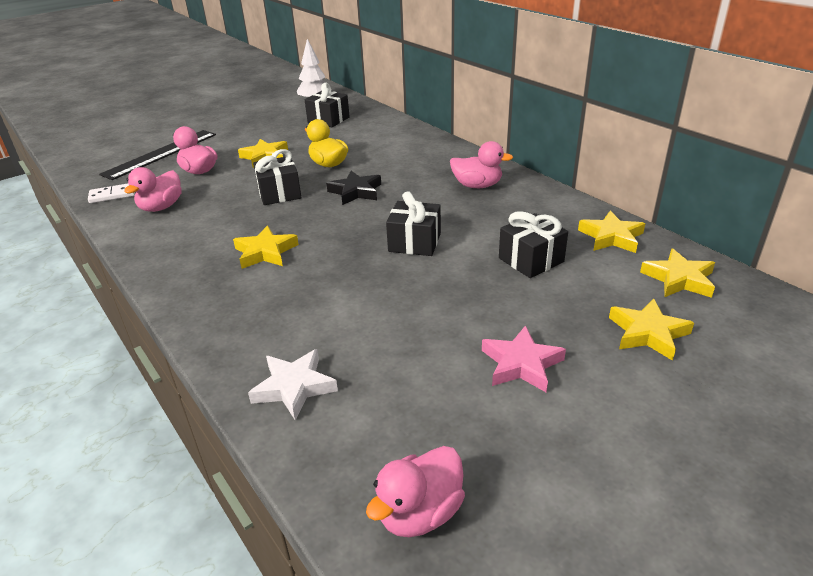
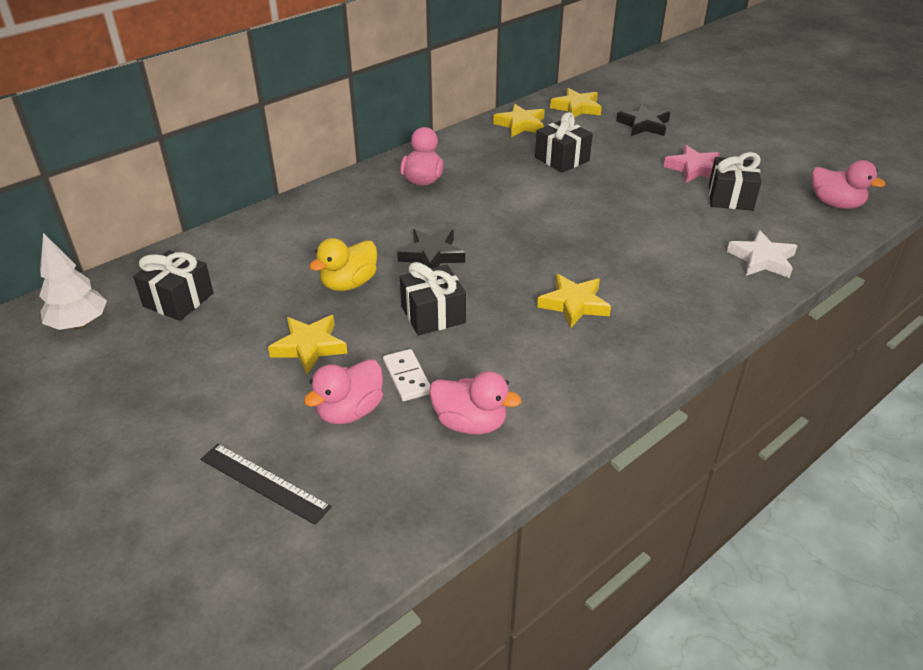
camera: 95 degrees left, 5 degrees up
(113, 195) = (428, 498): white domino -> white domino (407, 377)
(161, 154) = (264, 482): black ruler -> black ruler, size x0.65
(414, 242) = (541, 213): black gift -> black gift (730, 197)
(648, 333) = (643, 125): yellow star -> black star

